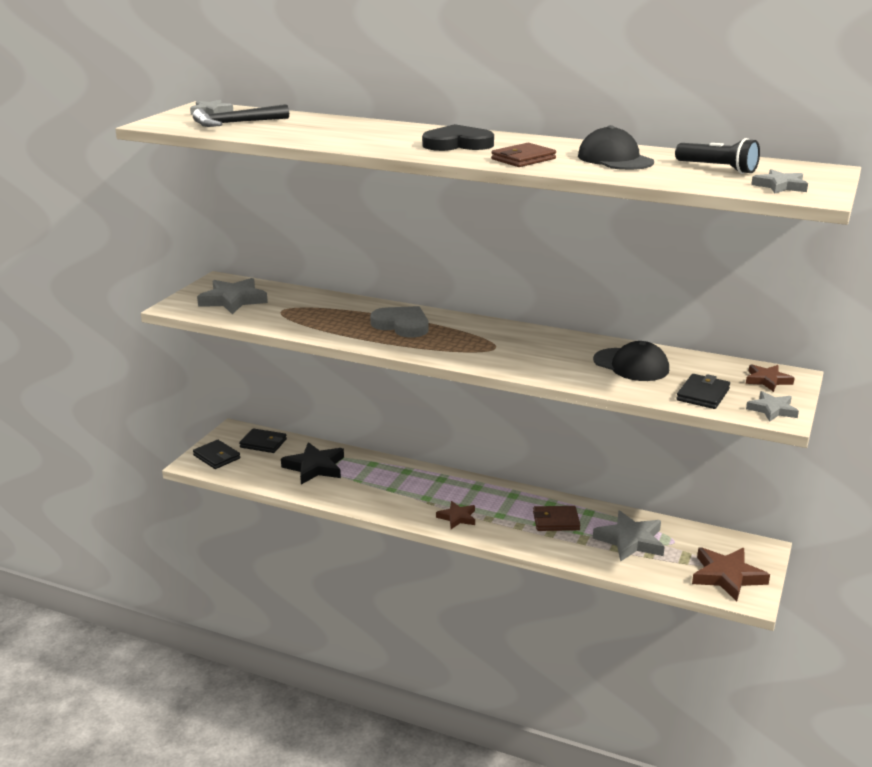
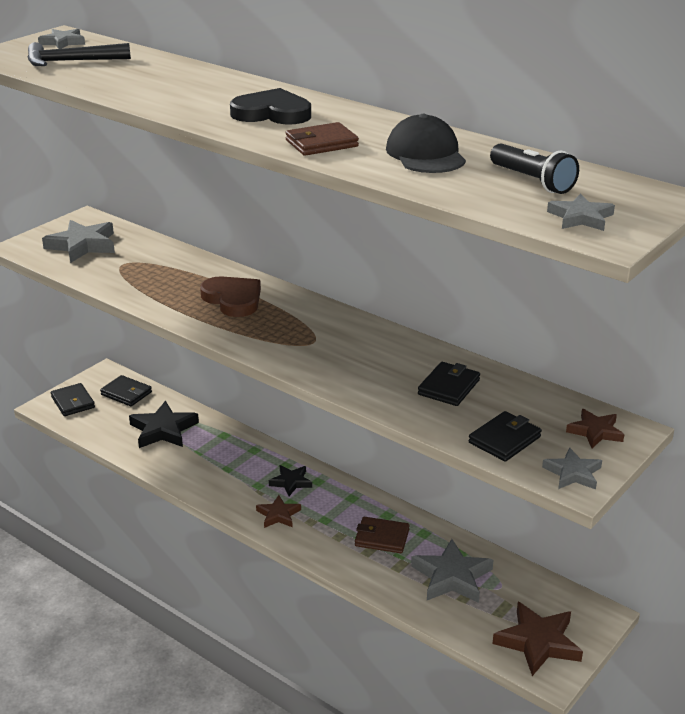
camera: 15 degrees right, 5 degrees up
(402, 325) = (233, 299): grey heart -> brown heart
(453, 491) = (291, 482): none -> black star
(631, 365) = (449, 387): black cap -> black wallet

